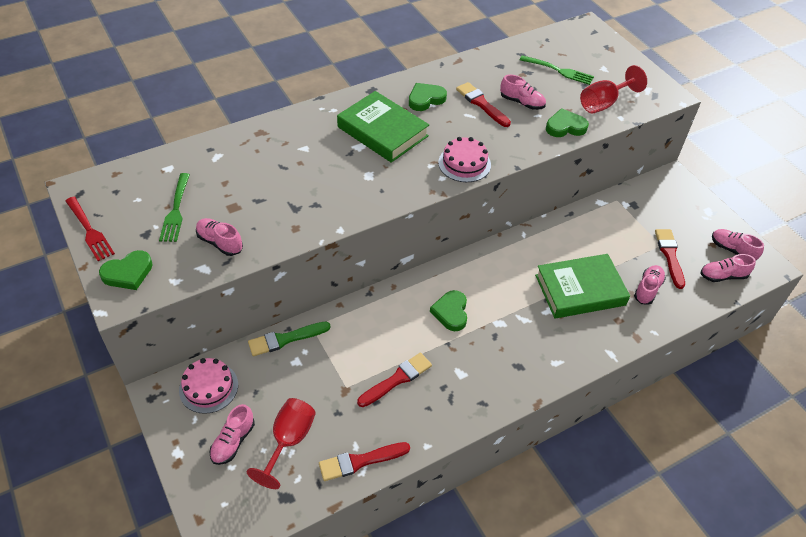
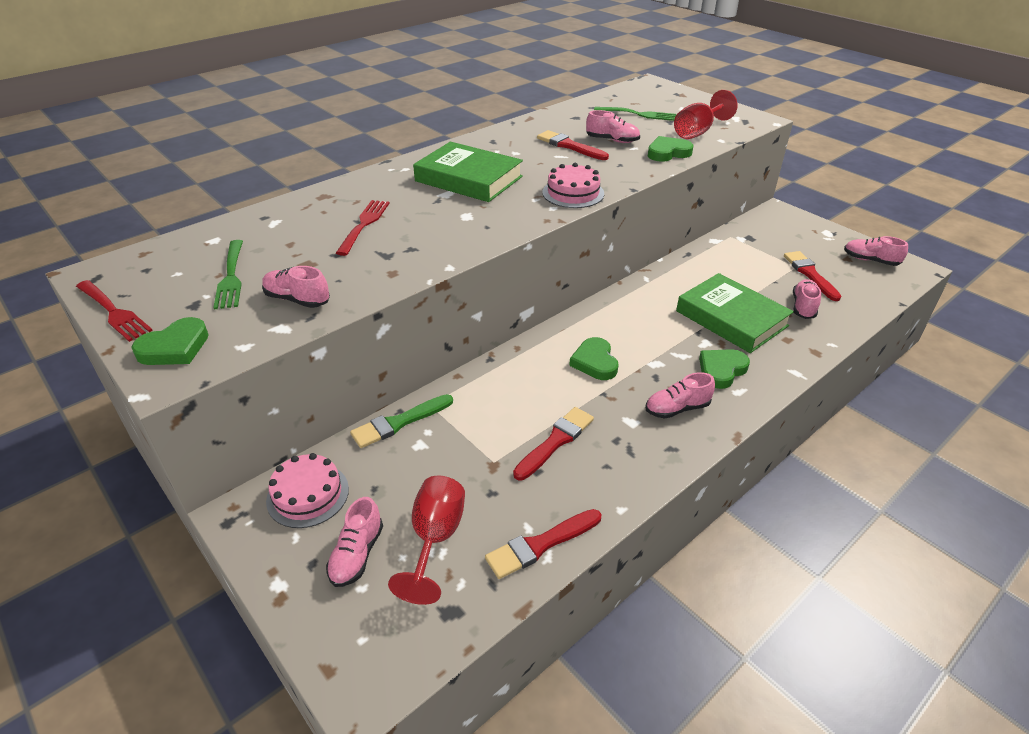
camera: 10 degrees left, 10 degrees down
(285, 171) = (364, 224): none -> red fork
(425, 99) = (507, 149): green heart -> green heart (721, 370)
(580, 290) = (731, 318): green book -> green book turned 75 degrees clockwise
(723, 276) = (874, 283): pink shoe -> pink shoe (677, 408)

